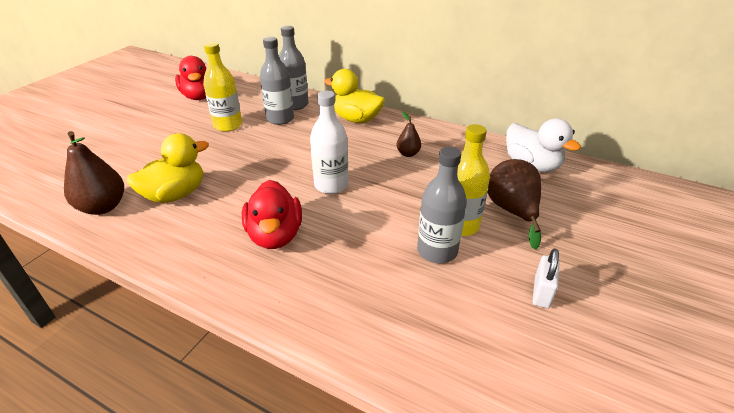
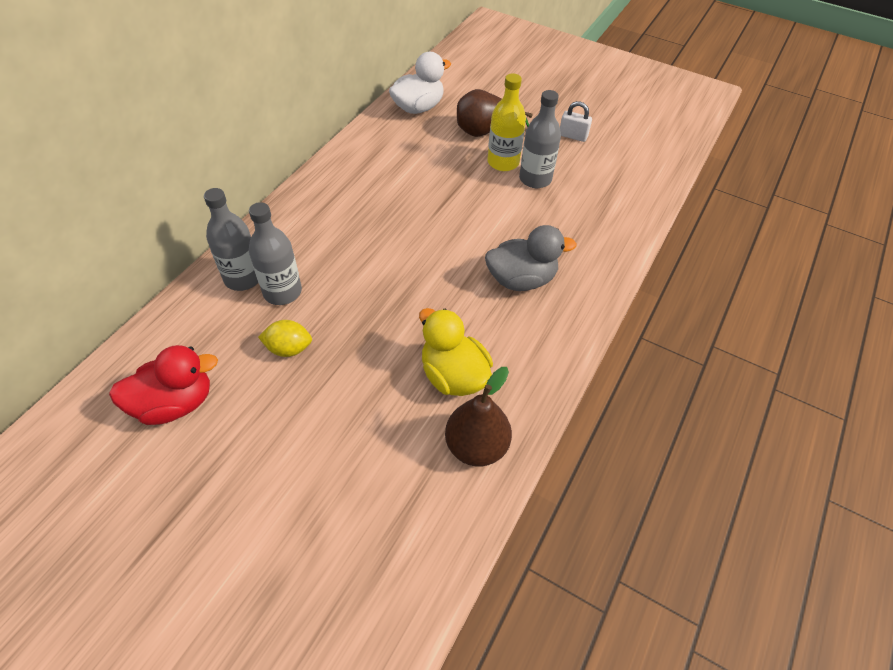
camera: 90 degrees left, 15 degrees up
(228, 125) = (289, 348): yellow bottle -> yellow lemon
(275, 235) = (521, 279): red duck -> grey duck
(331, 185) = (441, 241): white bottle -> none
(356, 119) = (302, 218): yellow duck -> none
(408, 154) = (388, 181): brown pear -> none

